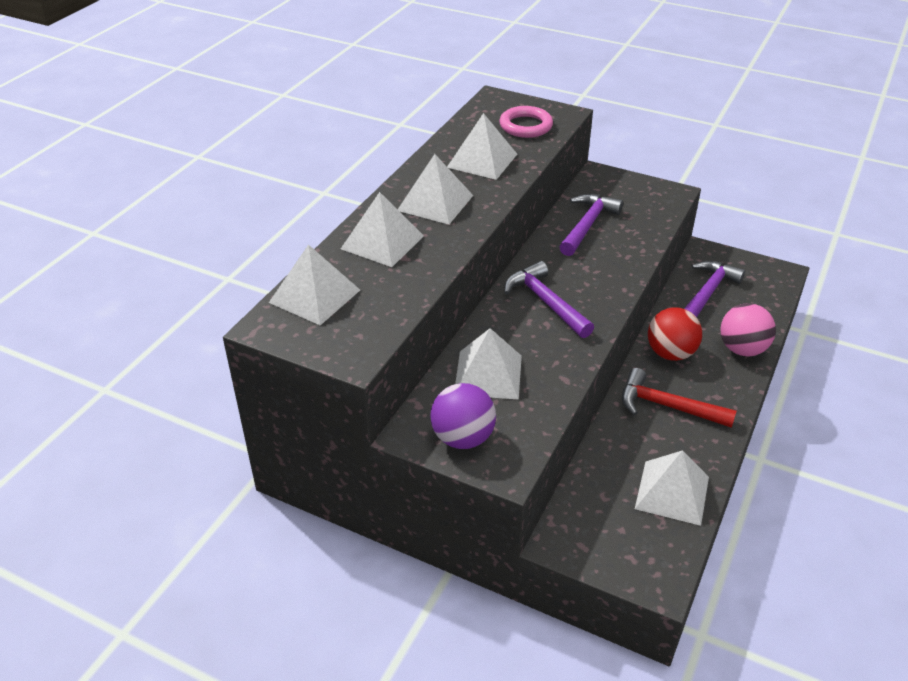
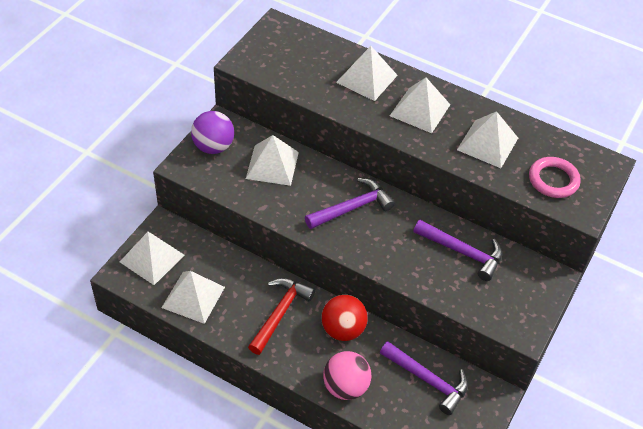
camera: 90 degrees right, 10 degrees up
(314, 296) = (306, 45): white pyramid -> white pyramid (152, 258)

